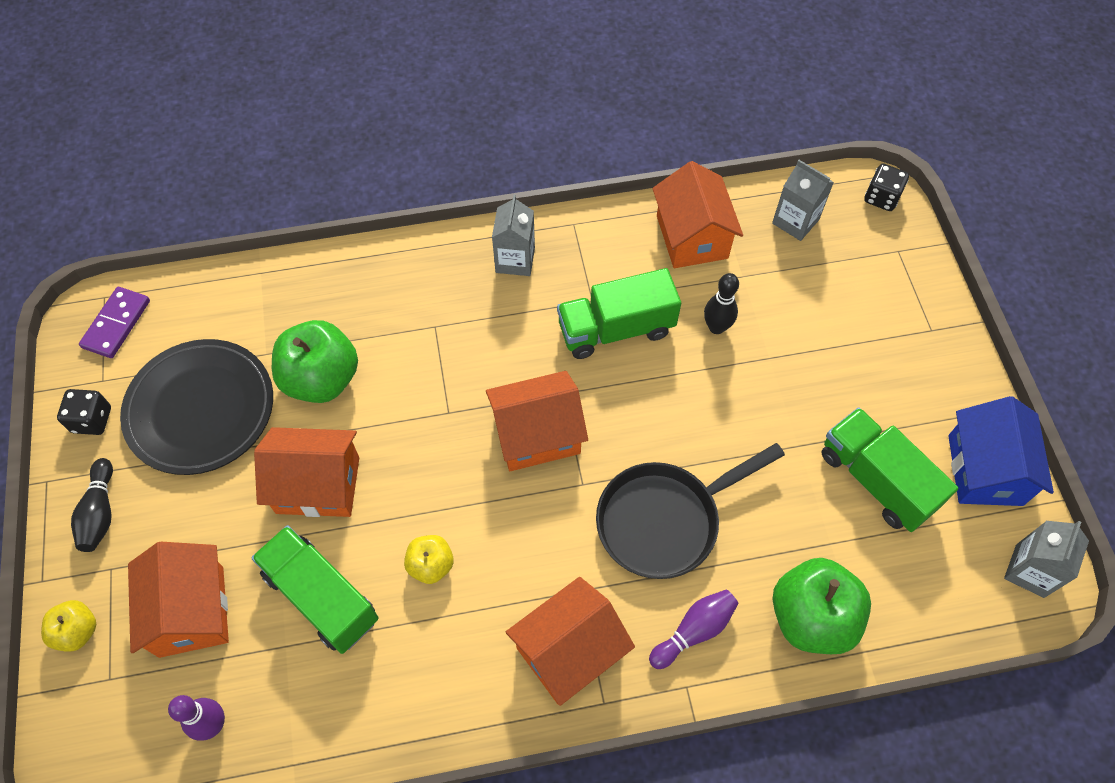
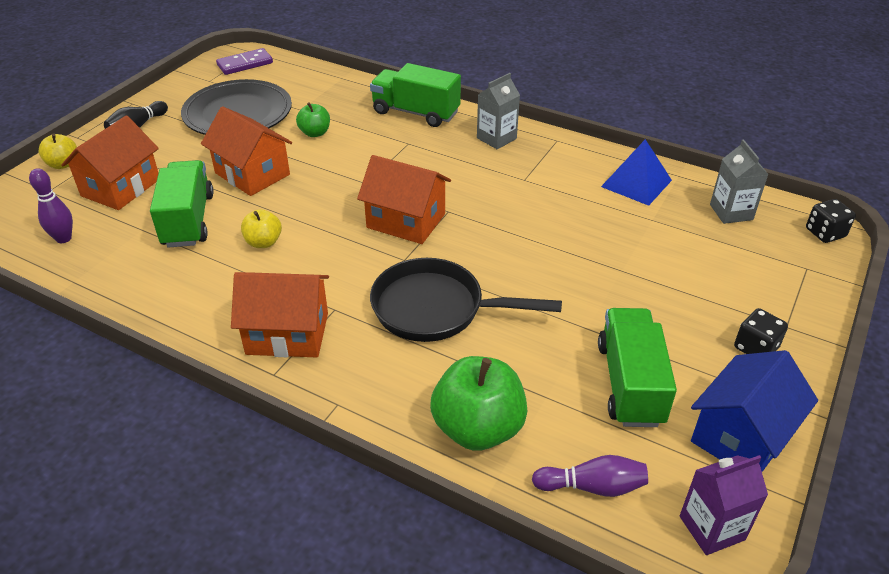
camera: 40 degrees right, 20 degrees down
(92, 420) = (184, 92): black dice -> black dice (755, 348)
(321, 379) = (315, 133): green apple -> green apple, size x0.53
(616, 329) = (523, 200): green truck -> green truck (415, 112)
(692, 237) = (636, 183): orange house -> blue pyramid
(694, 631) = (381, 378): purple bowling pin -> purple bowling pin (592, 486)
(716, 327) = (599, 234): black bowling pin -> none
(1029, 571) = (712, 528): grey carton -> purple carton

